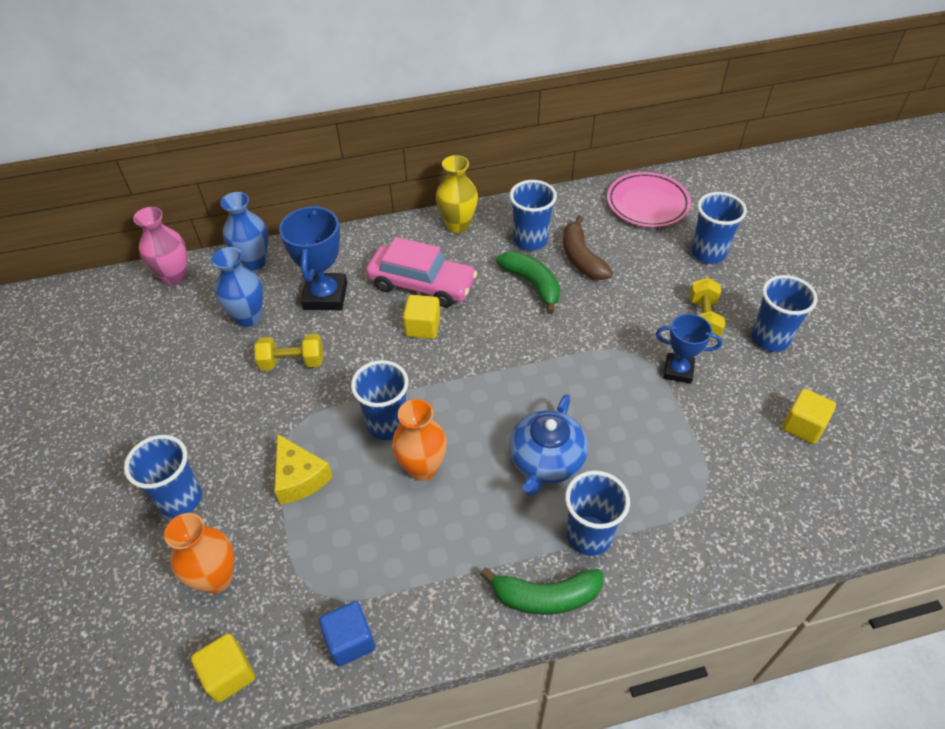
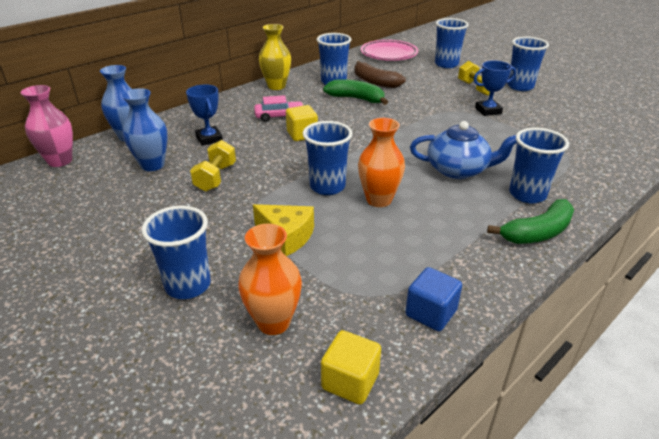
camera: 30 degrees left, 15 degrees down
(292, 362) = (216, 177): yellow dumbbell -> yellow dumbbell turned 45 degrees counterclockwise
(325, 296) = (209, 139): blue trophy -> blue trophy, size x0.64
(422, 284) = (279, 116): pink car -> pink car, size x0.57
(546, 461) = (458, 170): blue teapot -> blue teapot turned 75 degrees counterclockwise
(802, 426) = (580, 113): yellow cube -> none

